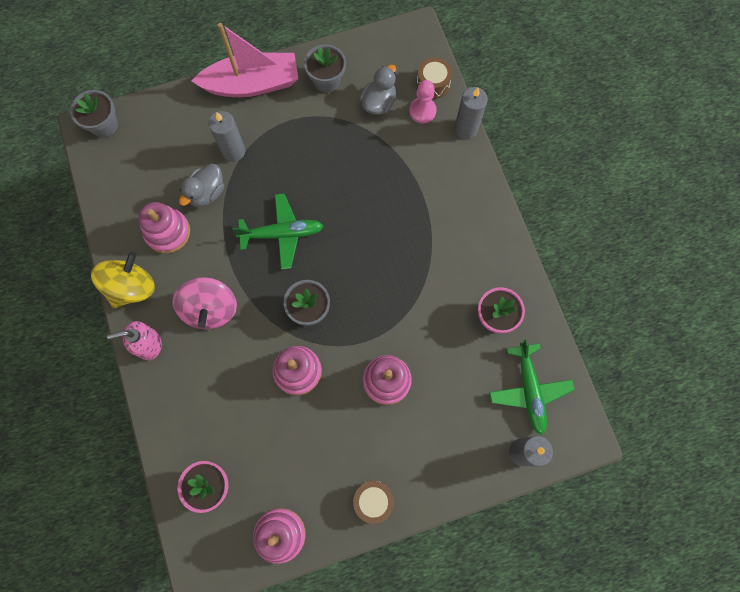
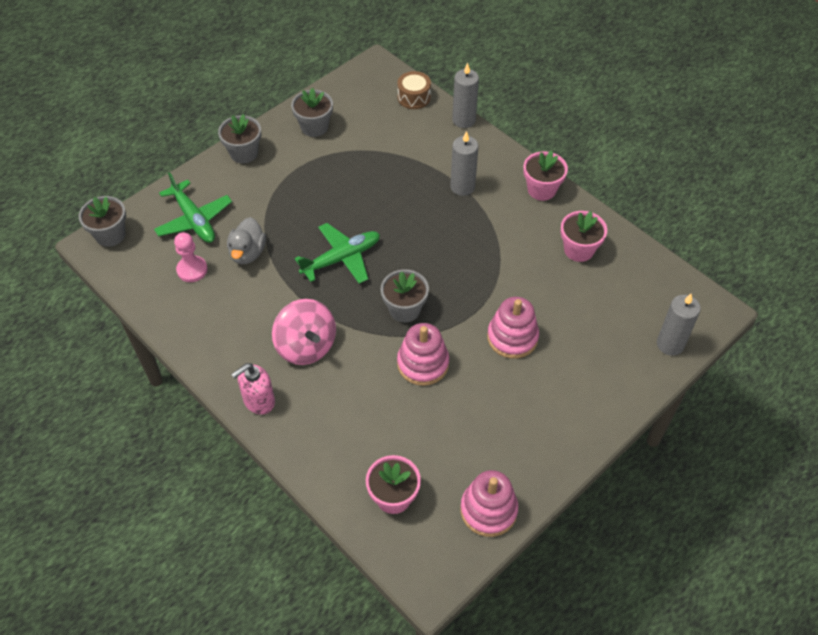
camera: 25 degrees left, 20 degrees down
(132, 287) = (213, 359): yellow spinning top -> none
(167, 232) = (225, 299): pink stacking toy -> none
(233, 151) = (255, 210): grey candle -> grey candle (462, 187)
(252, 84) = (244, 153): pink boat -> grey flower pot
(373, 500) = (561, 441): brown drum -> none
(379, 103) = (373, 127): grey duck -> none
(422, 111) = (417, 120): pink pawn -> pink pawn (192, 270)
(496, 237) = (541, 189): none -> pink flower pot
(529, 390) = (645, 293): green plane -> green plane (194, 219)

